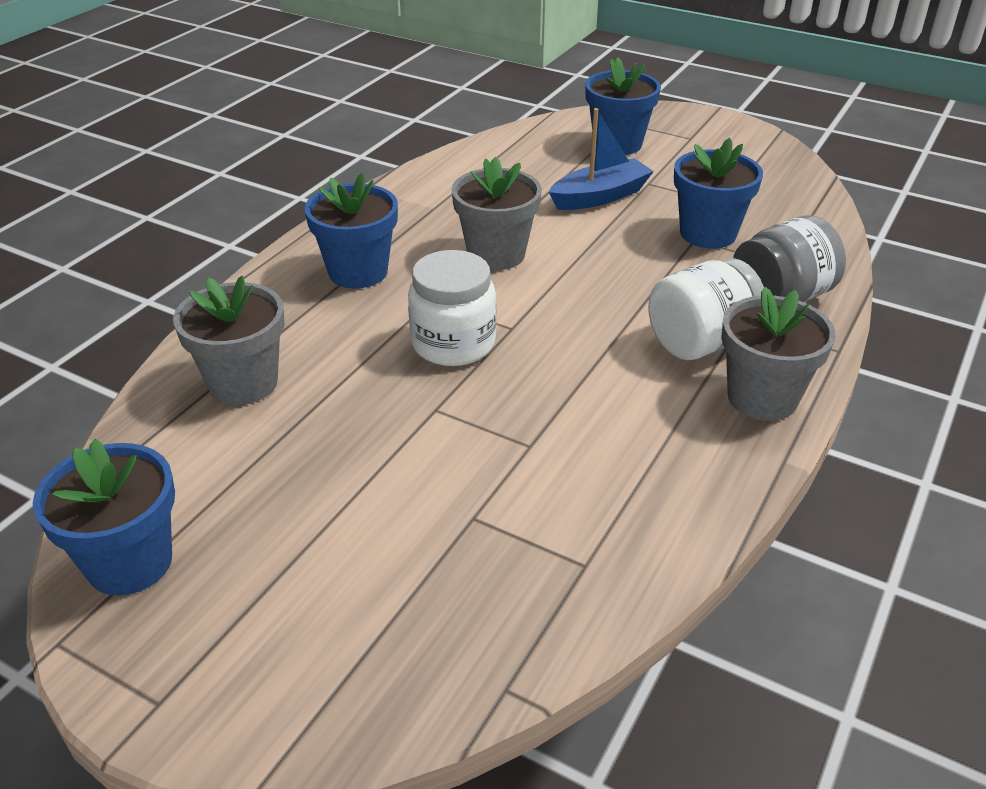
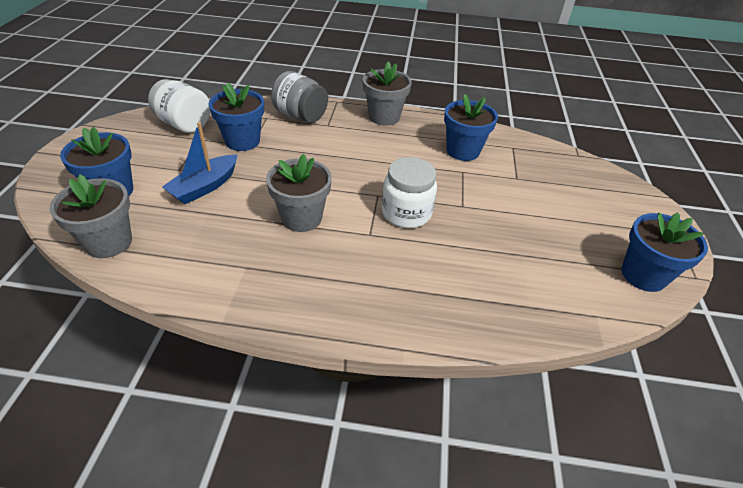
camera: 115 degrees left, 5 degrees up
(243, 383) = (503, 291): grey flower pot -> grey flower pot (109, 242)
(358, 272) = (355, 280): blue flower pot -> blue flower pot (462, 151)
(600, 196) = (205, 187): blue boat -> blue boat turned 90 degrees counterclockwise
(700, 342) = (352, 135): white jar -> white jar (184, 124)

